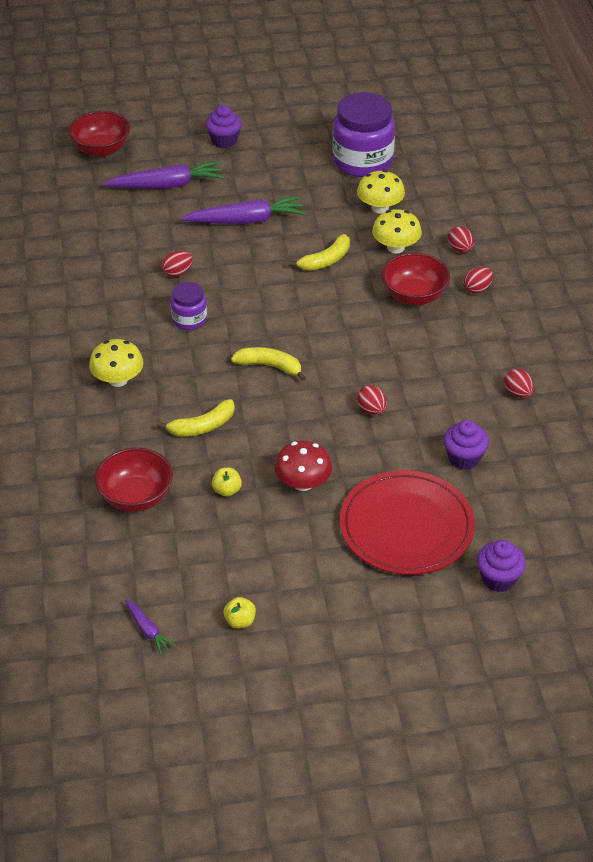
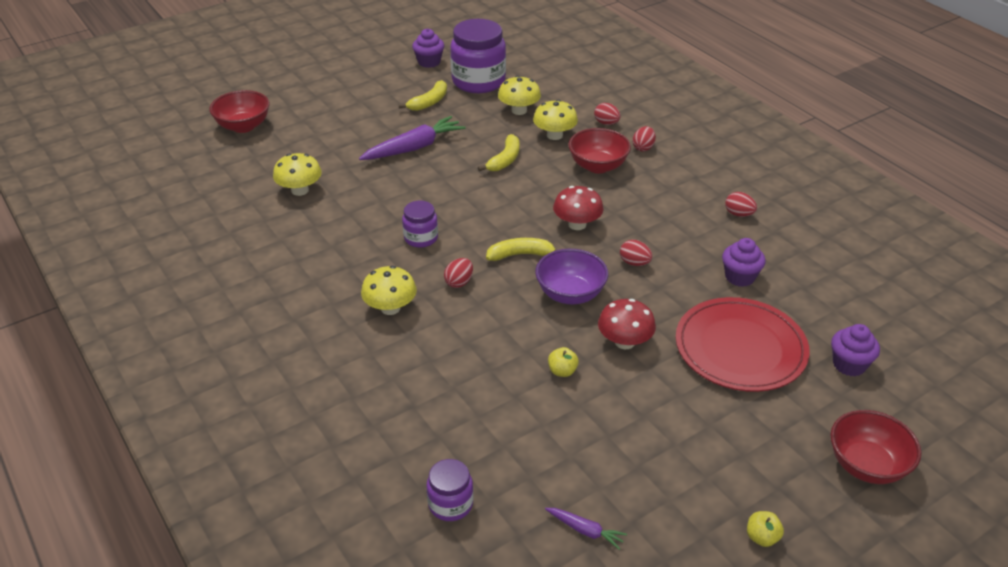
camera: 25 degrees left, 5 degrees down
(56, 568) = (450, 504): none -> purple jar
(111, 235) = (300, 190): none -> yellow mushroom
(136, 497) = (482, 407): red bowl -> red bowl (866, 465)
(167, 185) = (323, 139): purple carrot -> none
(177, 273) = (382, 204): red egg -> red egg (459, 282)
(202, 426) = (498, 323): yellow banana -> yellow banana (429, 102)
(224, 141) = (350, 94): purple cupcake -> purple cupcake (429, 62)
(240, 621) = (665, 487): yellow apple -> yellow apple (762, 537)
(287, 420) = (570, 294): none -> purple bowl
(346, 352) = (577, 224): none -> red mushroom

